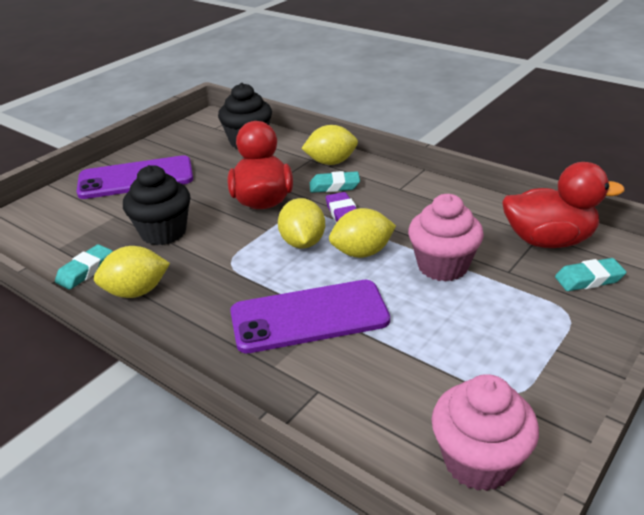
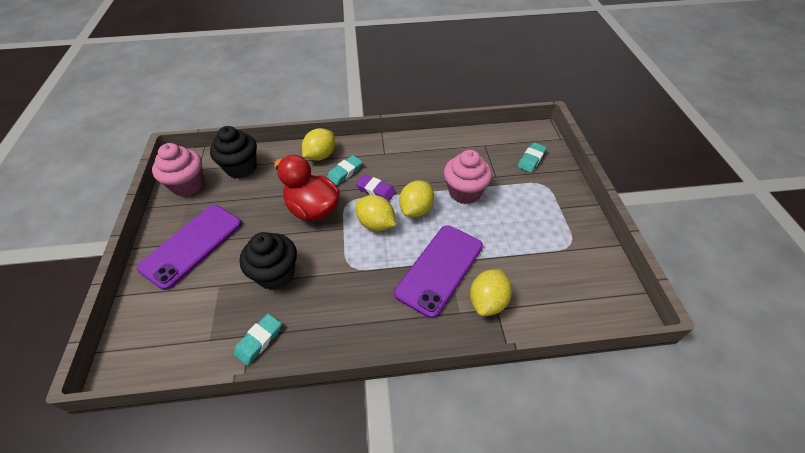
camera: 45 degrees left, 15 degrees up
(85, 271) = (259, 340): turquoise eraser -> turquoise eraser turned 45 degrees clockwise
(136, 292) = (318, 328): yellow lemon -> yellow lemon (487, 301)
(478, 461) = (596, 288): pink cupcake -> pink cupcake (188, 185)
(548, 240) = (492, 146): red duck -> none

